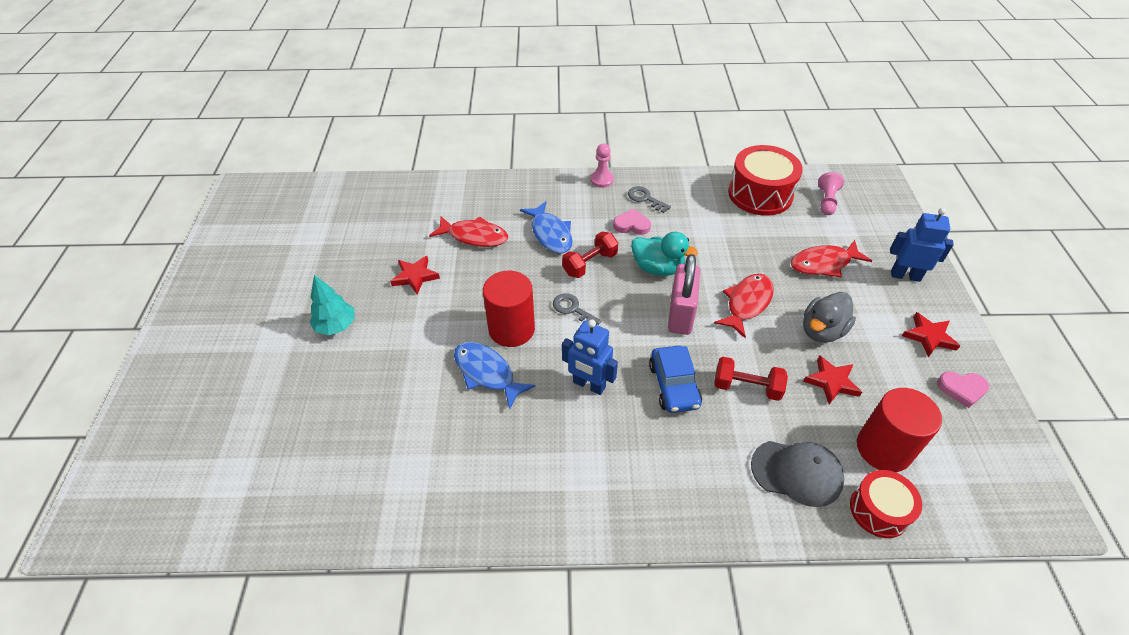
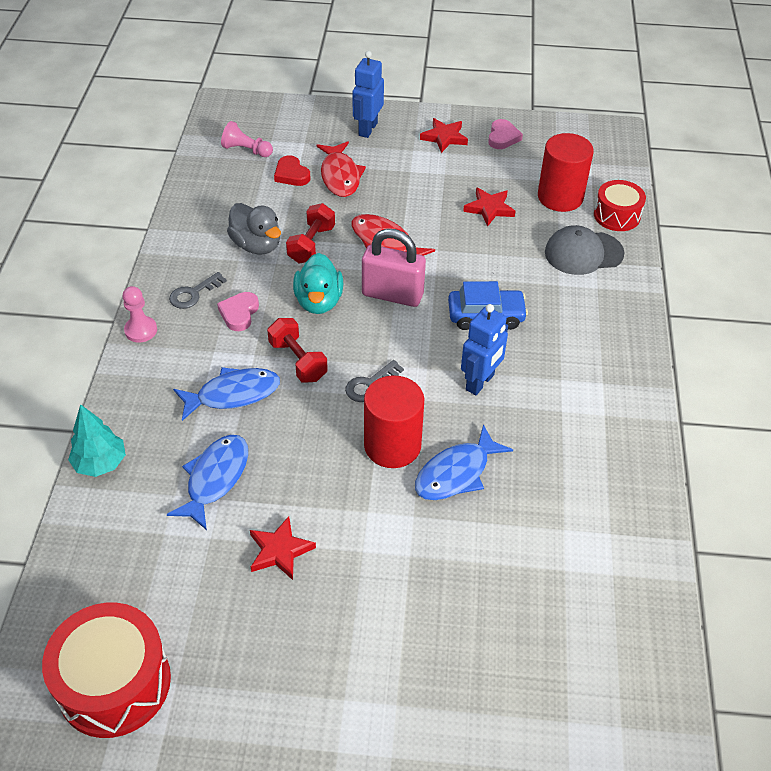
camera: 85 degrees left, 0 degrees up
(336, 326) = (358, 647): turquoise tree -> turquoise tree (100, 463)
(474, 236) = (215, 478): red fish -> blue fish
(658, 268) = (319, 301): turquoise duck -> turquoise duck turned 150 degrees clockwise
(746, 387) = (491, 264): red dumbbell -> red dumbbell (311, 244)
(760, 194) = (218, 196): red drum -> red drum (114, 683)
(797, 472) = (583, 253): grey cap -> grey cap turned 120 degrees counterclockwise
(809, 232) = (291, 174): none -> red heart
(822, 331) = (429, 199): grey duck -> grey duck (256, 245)

